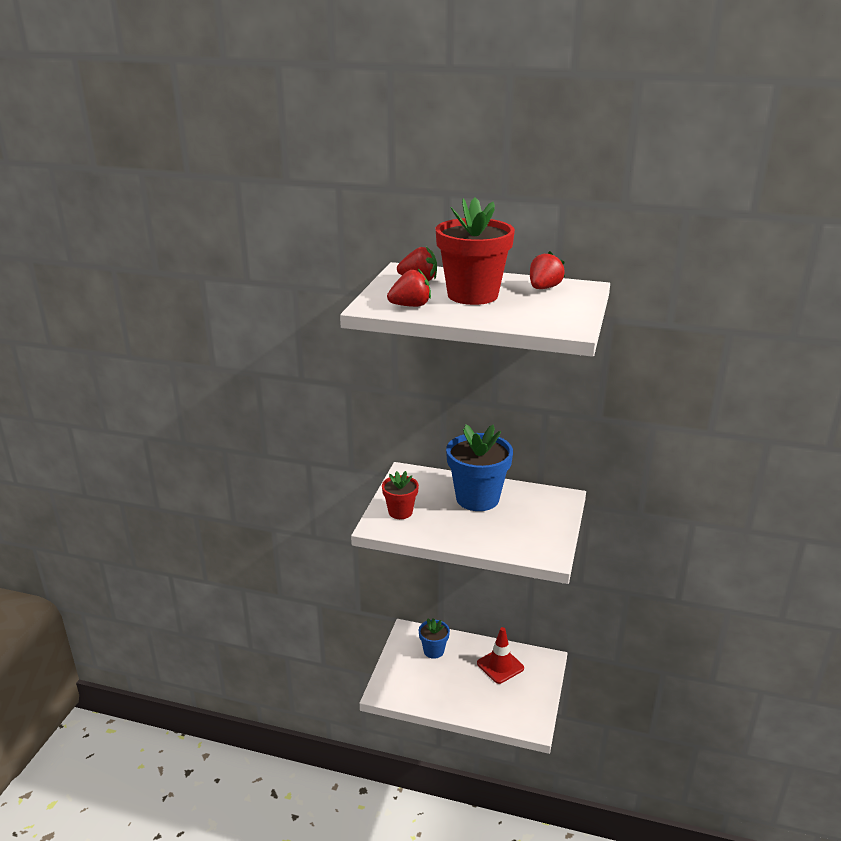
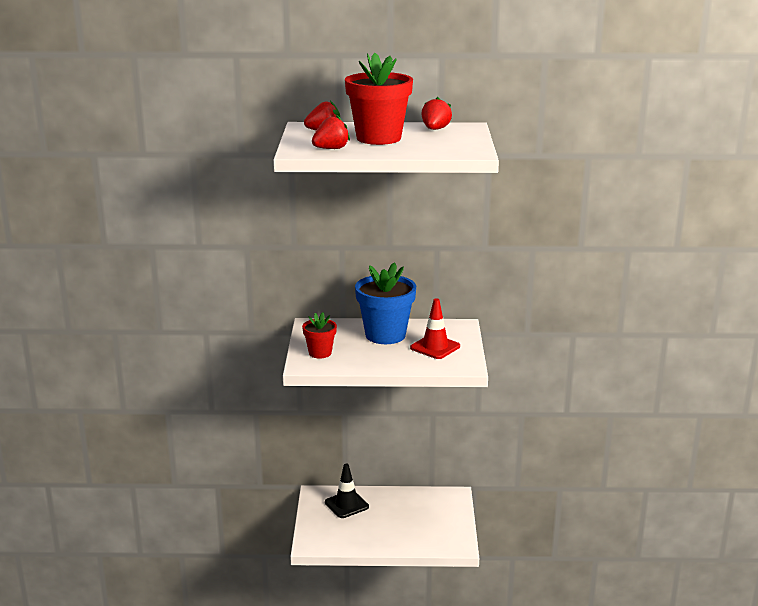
camera: 15 degrees left, 5 degrees down
(433, 651) = (346, 504): blue flower pot -> black traffic cone
(500, 666) = (413, 506): red traffic cone -> red traffic cone (435, 347)

